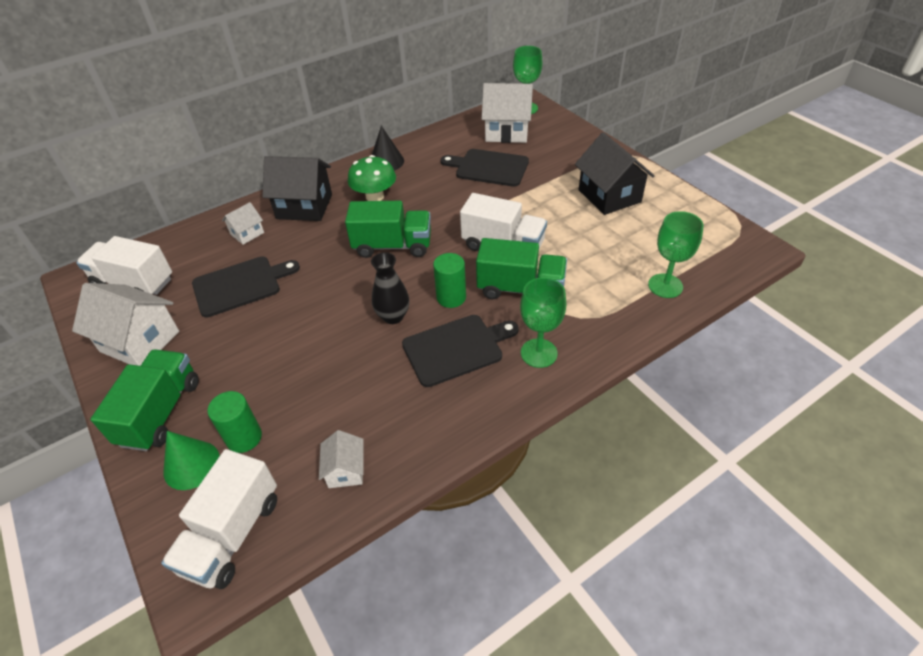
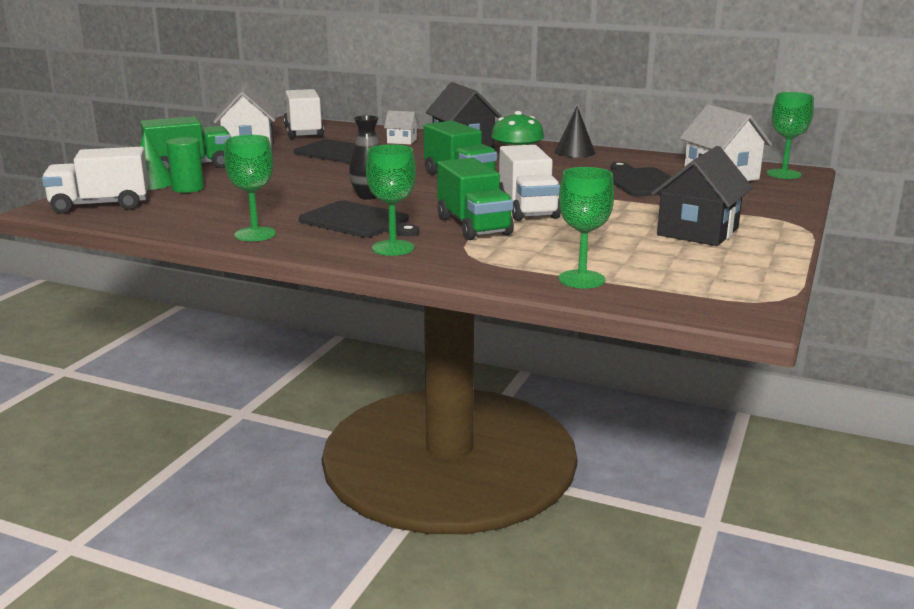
camera: 55 degrees right, 25 degrees down
(345, 470) = (184, 218): white house -> none
(438, 429) = (255, 234): none -> green goblet
(451, 297) = (422, 207): green cylinder -> none

